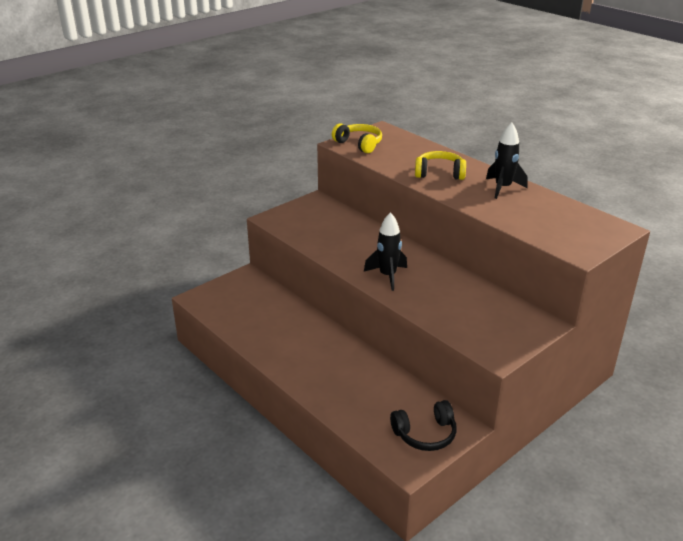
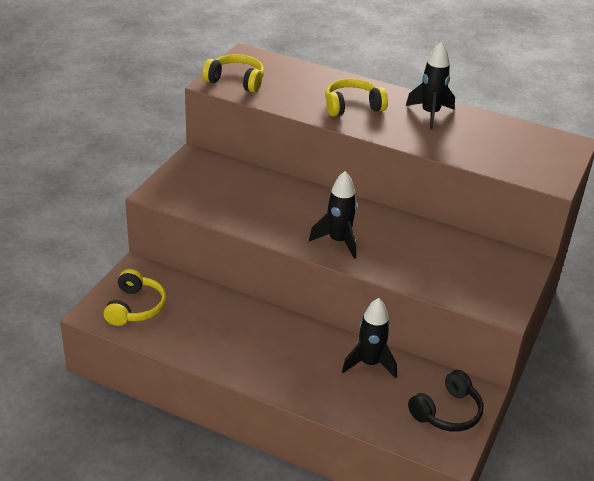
camera: 25 degrees left, 5 degrees up
(229, 300) = (135, 307): none -> yellow headphones
(382, 381) = (369, 363): none -> black rocket

